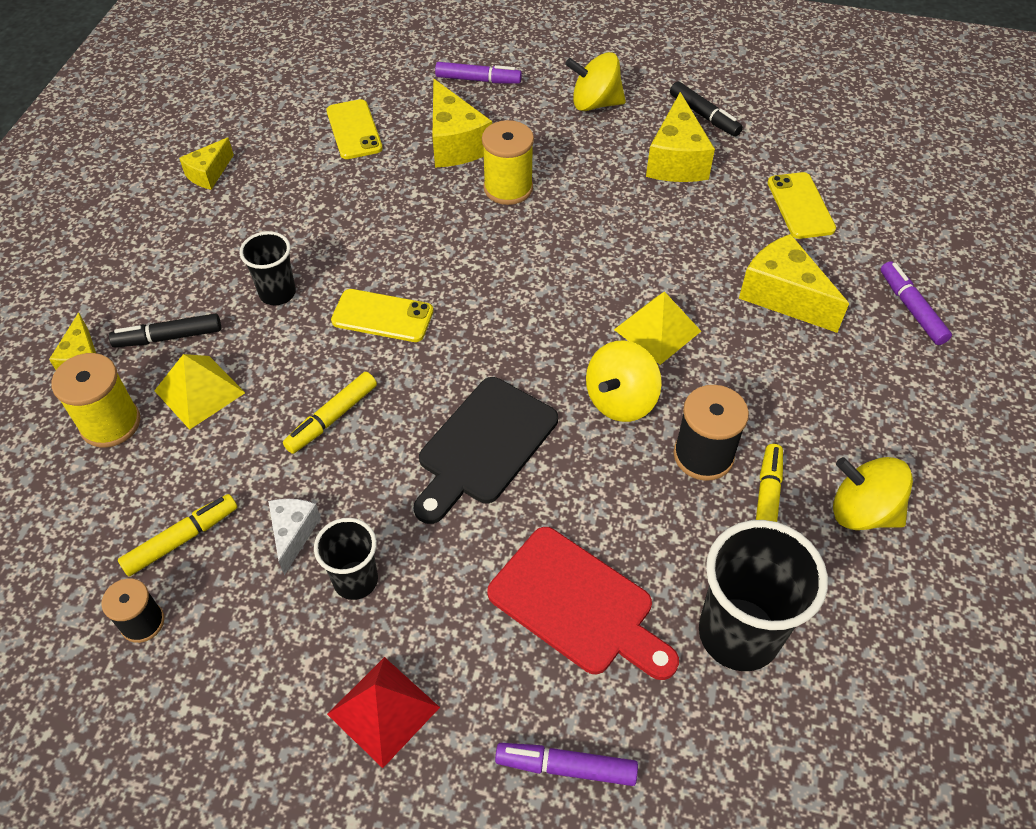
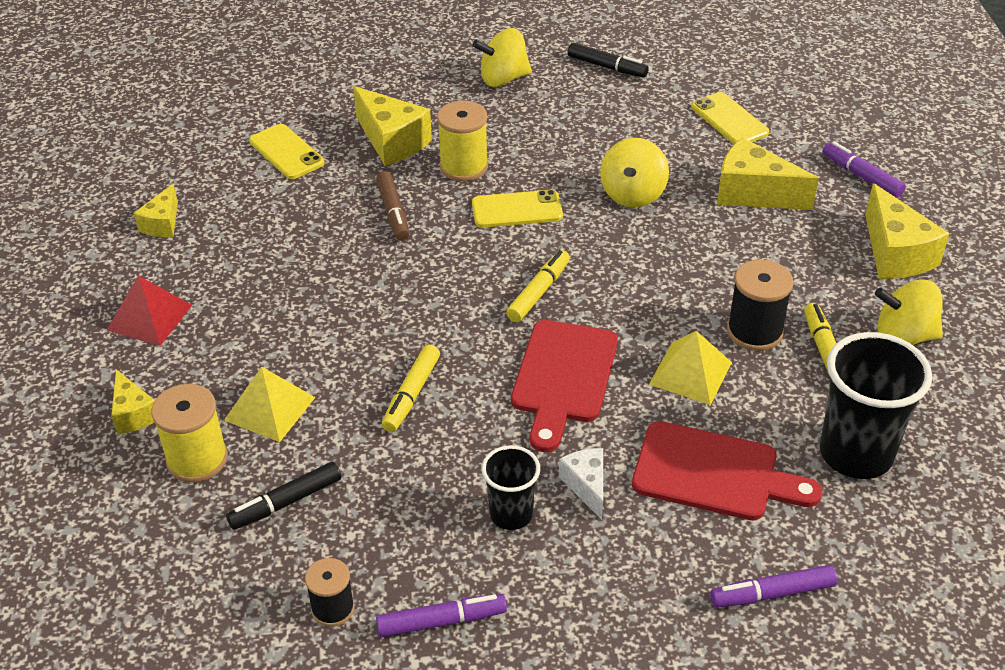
camera: 20 degrees left, 10 degrees down
(168, 337) = (209, 372): black marker -> black marker (285, 502)
(182, 539) = (329, 532): yellow marker -> yellow marker (539, 292)
(277, 293) = (296, 307): black cup -> none
(293, 534) = (432, 496): white cheese -> white cheese (586, 486)
(382, 316) = (409, 300): yellow phone -> yellow phone (517, 210)
(383, 711) = (595, 604): red pyramid -> red pyramid (149, 317)
(417, 219) = (393, 212): none -> brown marker
(478, 80) = (382, 83): purple marker -> purple marker (442, 621)
(483, 446) = (563, 377): black cutting board -> red cutting board
(620, 400) = (662, 309): yellow spinning top -> yellow spinning top (633, 194)
(657, 330) = (662, 247): yellow pyramid -> yellow pyramid (690, 373)
(676, 160) = (603, 108): yellow cheese -> yellow cheese (895, 253)

